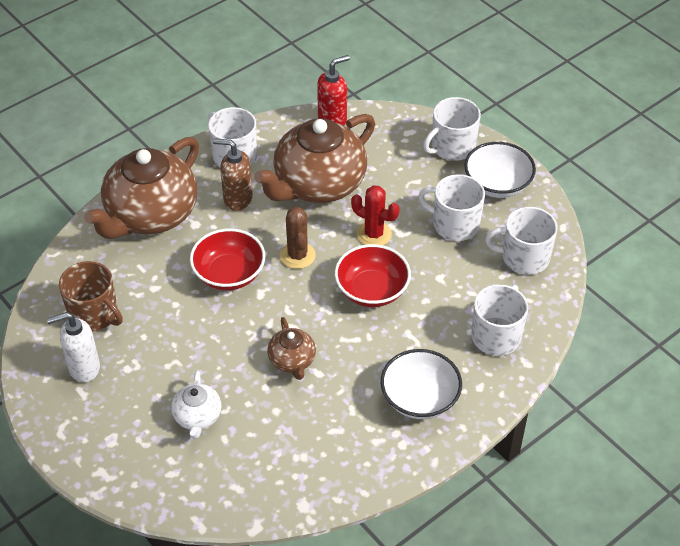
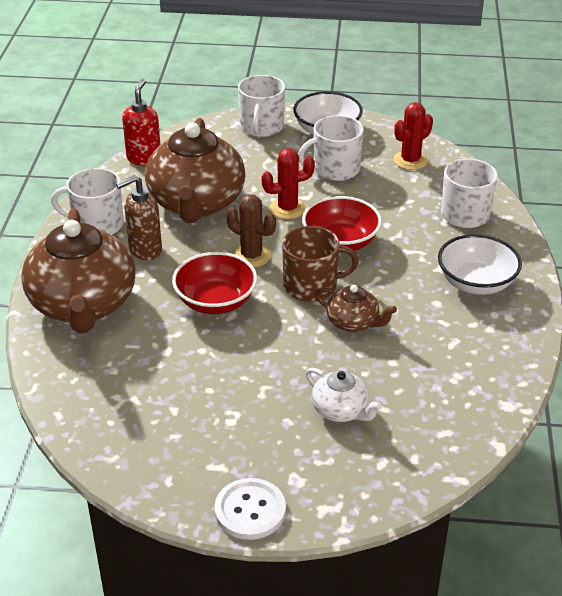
camera: 45 degrees left, 10 degrees down
(62, 436) = (250, 510): none -> white button
(83, 368) = (191, 448): white soap dispenser -> none
(94, 314) = (140, 405): brown mug -> brown mug (311, 286)
(524, 257) = (410, 160): white mug -> red cactus

